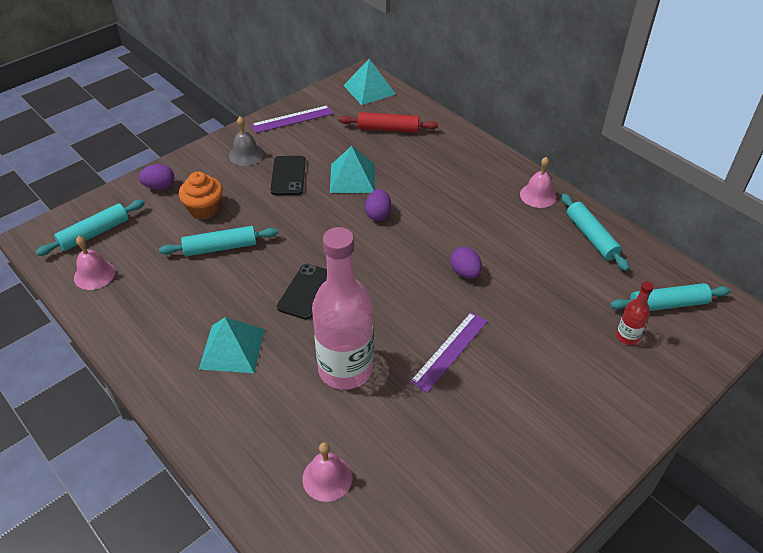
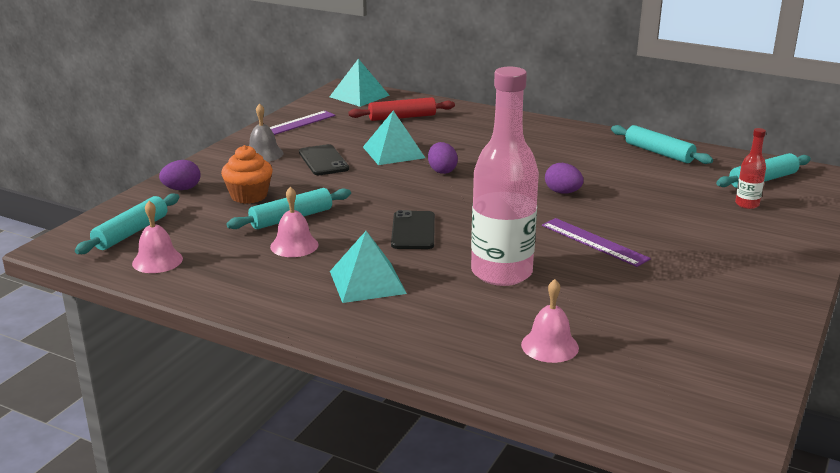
camera: 20 degrees left, 20 degrees down
(450, 351) = (594, 242): purple ruler -> purple ruler turned 60 degrees counterclockwise
(538, 195) = (587, 136): pink bell -> pink bell (294, 245)

